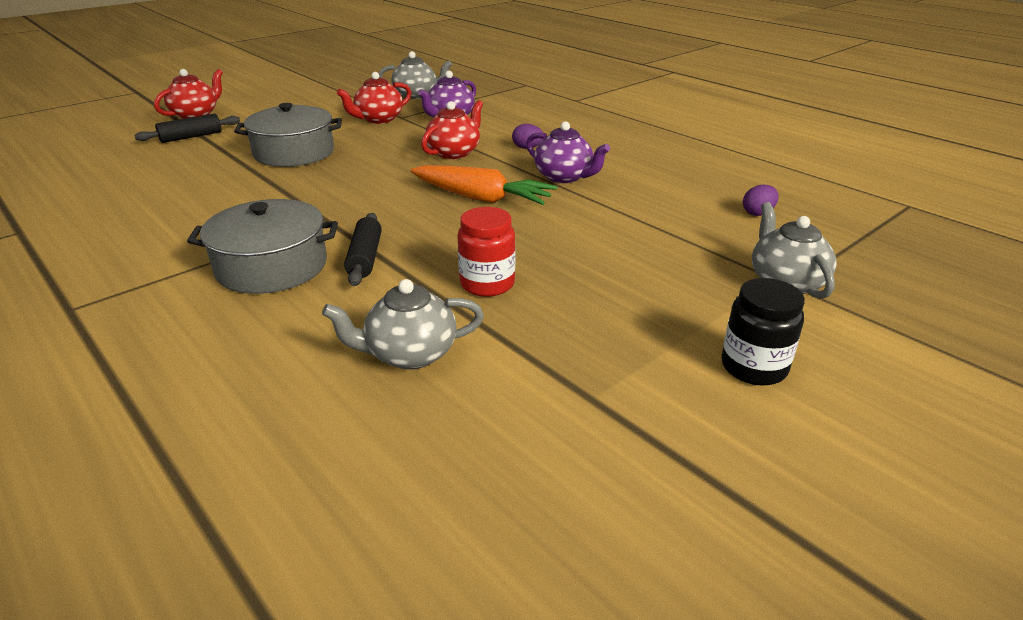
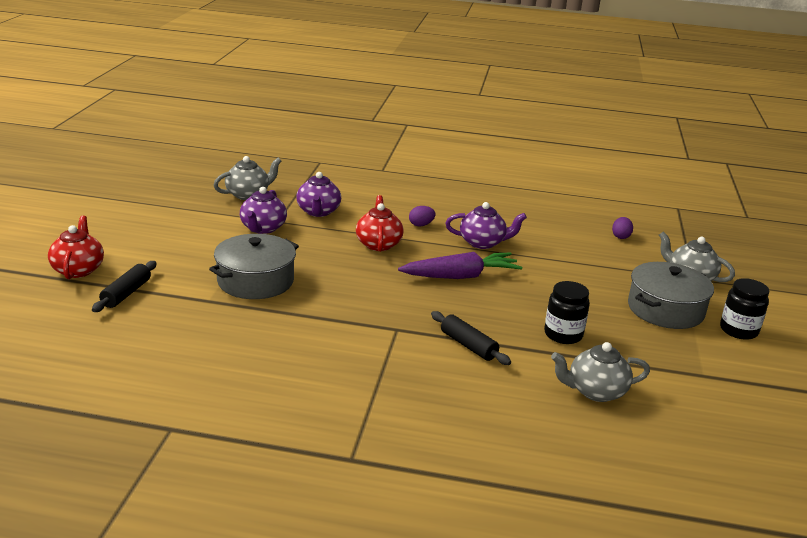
camera: 40 degrees left, 5 degrees down
(272, 266) = (423, 374): grey pot -> grey pot (665, 309)
(378, 119) = (263, 228): red teapot -> purple teapot
(409, 354) = (595, 391): grey teapot -> grey teapot turned 45 degrees clockwise
(481, 198) = (461, 276): orange carrot -> purple carrot
(487, 284) = (563, 335): red jar -> black jar

